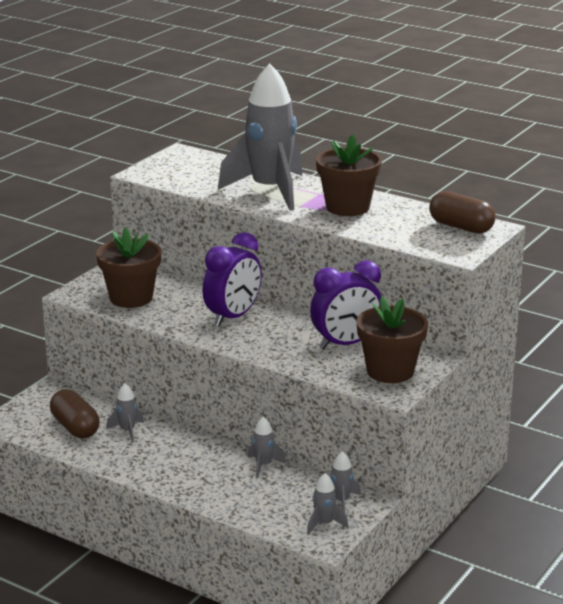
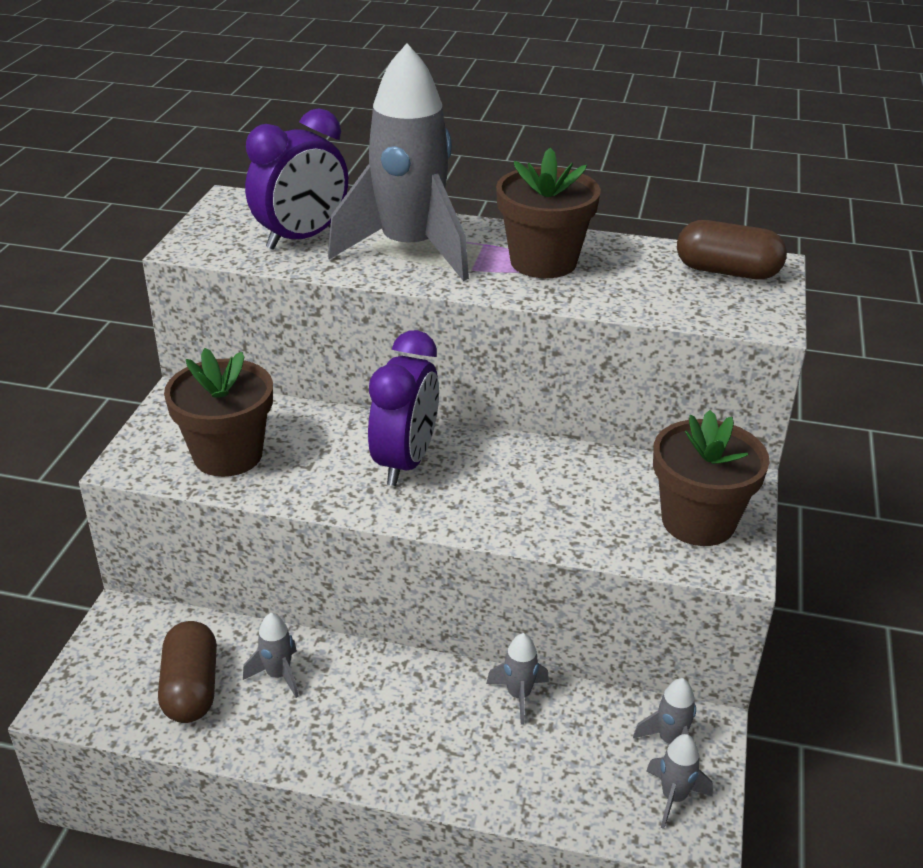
camera: 20 degrees left, 10 degrees up
(75, 427) = (191, 688): brown capsule -> brown capsule turned 45 degrees clockwise
(346, 344) = (601, 481): purple clock -> purple clock (301, 238)

